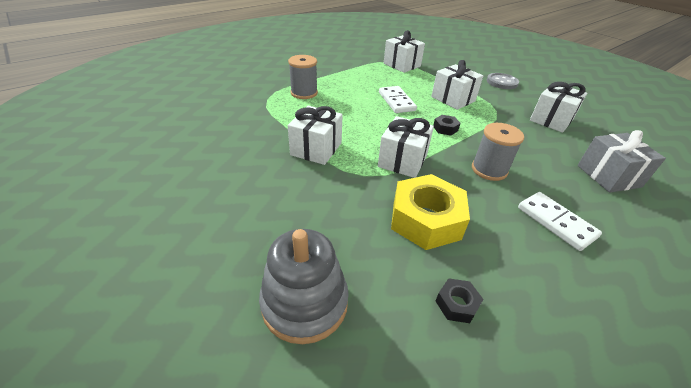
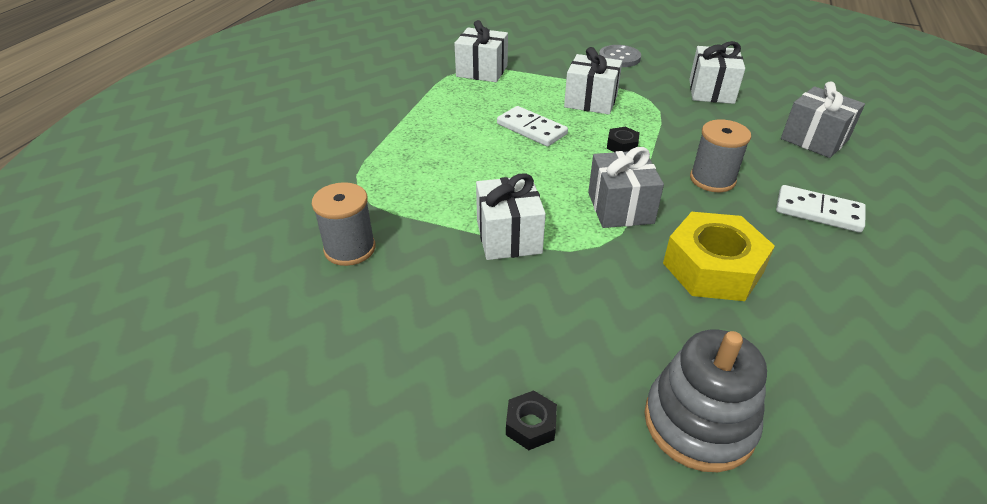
camera: 30 degrees left, 0 degrees up
(304, 93) = (400, 162): grey spool -> grey spool (350, 249)
(402, 161) = (620, 208): white gift -> grey gift
(457, 304) = (821, 340): black nut -> black nut (530, 425)

